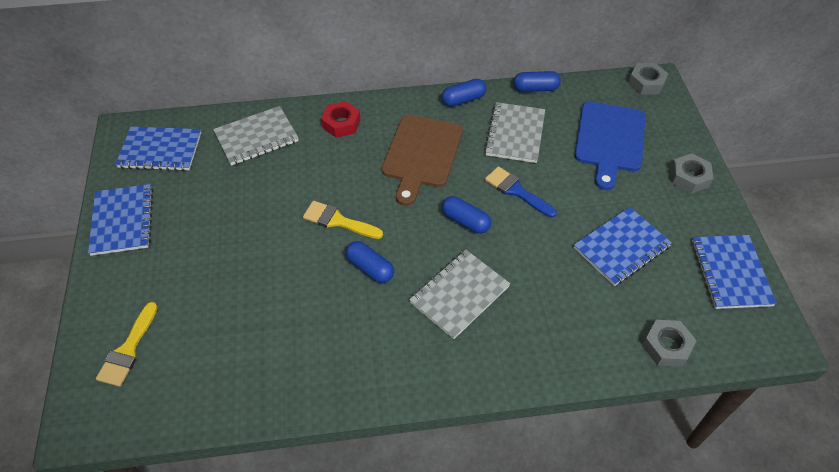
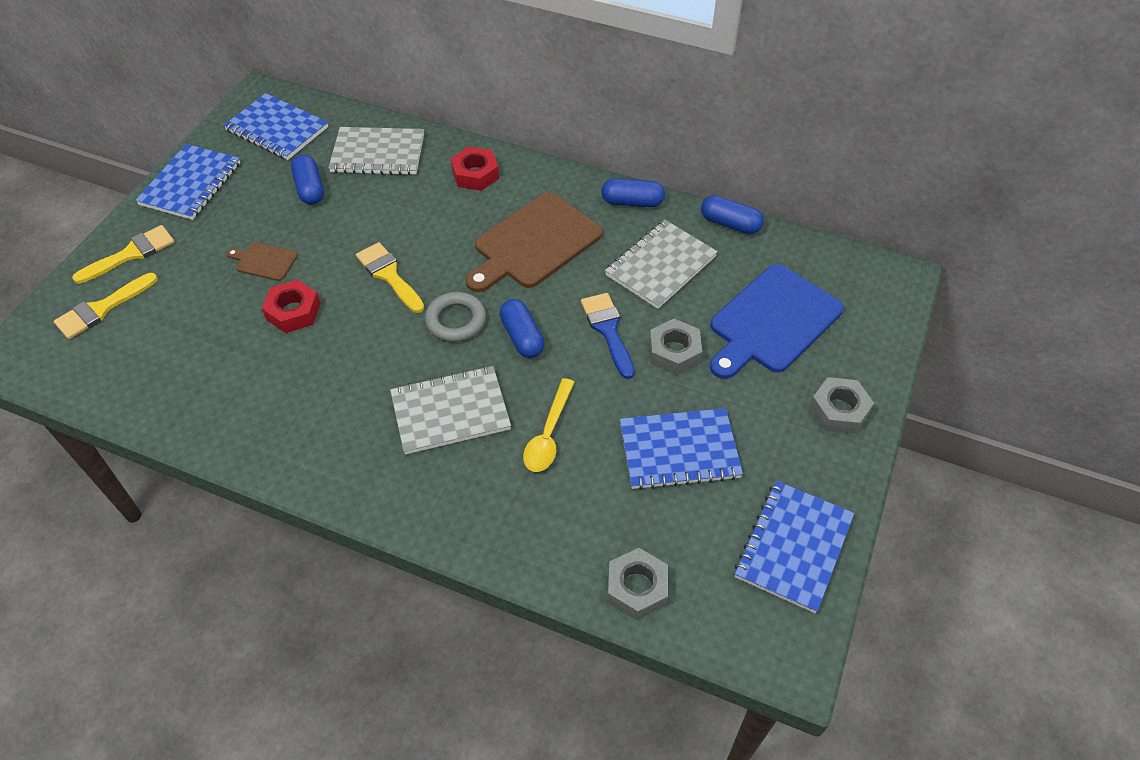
camera: 30 degrees right, 0 degrees up
(117, 296) = (131, 254): none -> yellow brush
(234, 253) = (264, 261): none -> brown cutting board
(288, 279) = (293, 311): none -> red nut
(370, 268) = (381, 339): blue capsule -> blue capsule (310, 189)
(411, 231) = (456, 320): none -> grey ring
(535, 277) = (548, 434): none -> yellow spoon
(646, 83) = (881, 274): grey nut -> grey nut (674, 352)

